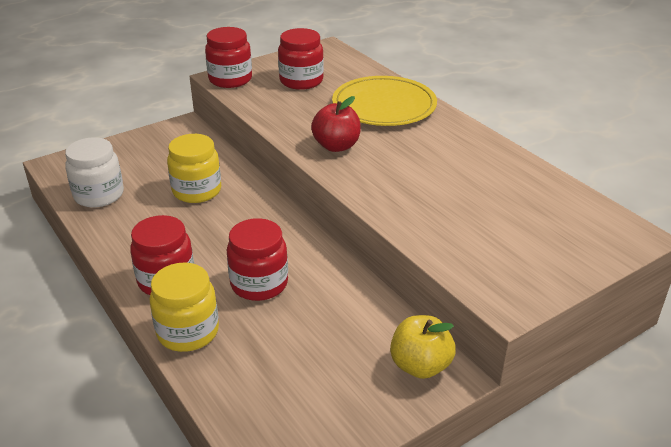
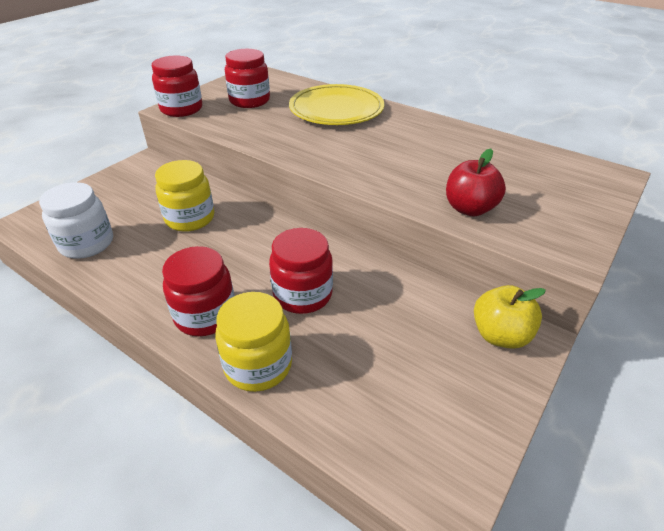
camera: 20 degrees left, 5 degrees up
(336, 146) = (318, 149): red apple -> red apple (469, 209)

